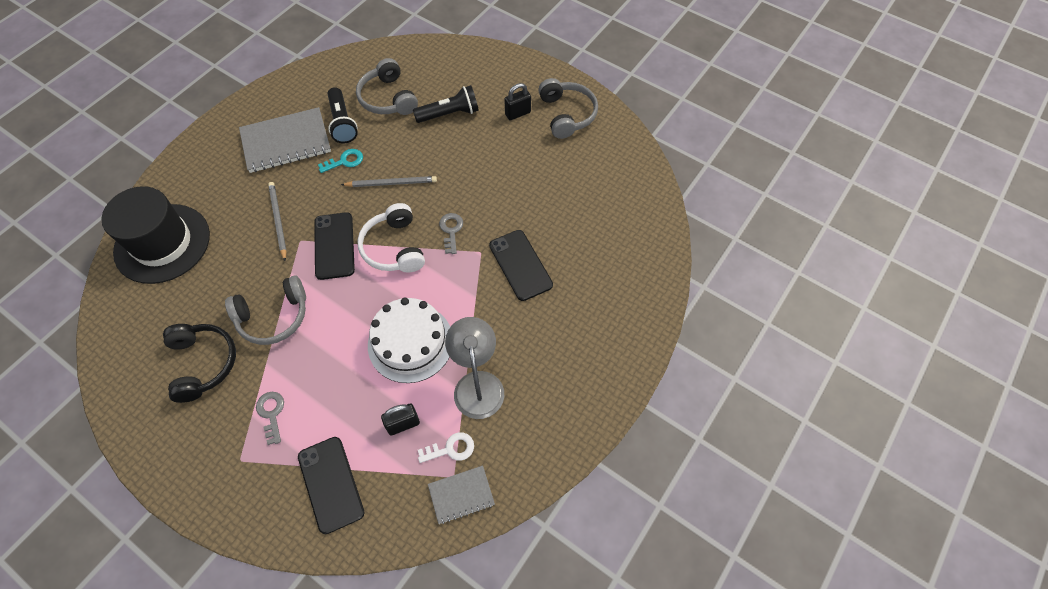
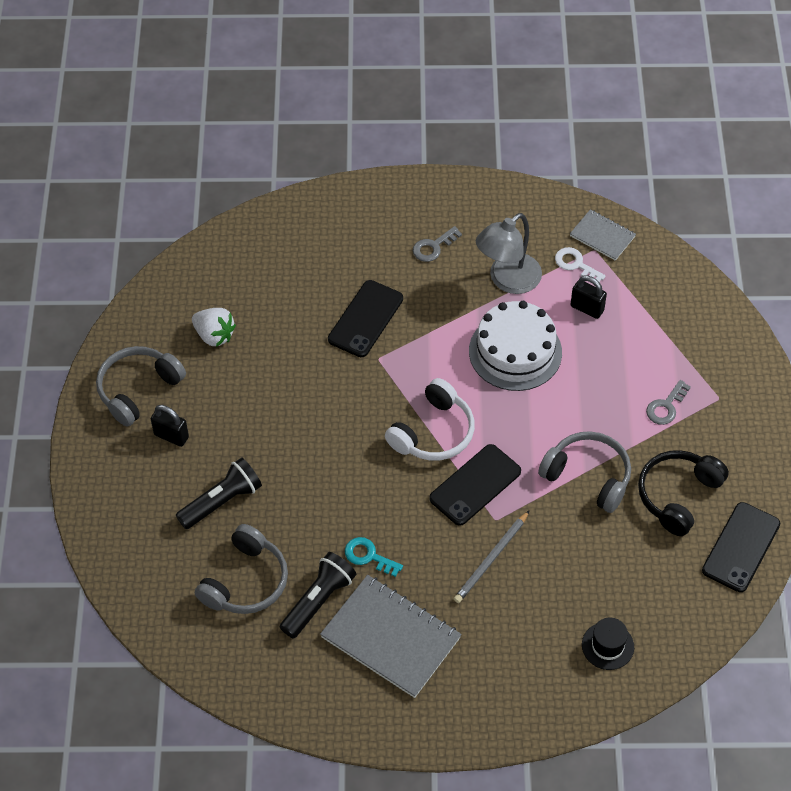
camera: 125 degrees left, 5 degrees down
(162, 243) = (607, 646): black hat -> black hat, size x0.43
(331, 484) = (675, 323): black phone -> black phone (741, 547)
(391, 183) = (360, 490): grey pencil -> none
(449, 114) = (222, 501): black flashlight -> black flashlight turned 105 degrees clockwise
(451, 230) = (374, 398): grey key -> grey key (433, 247)
(578, 172) = (214, 335): none -> white strawberry

